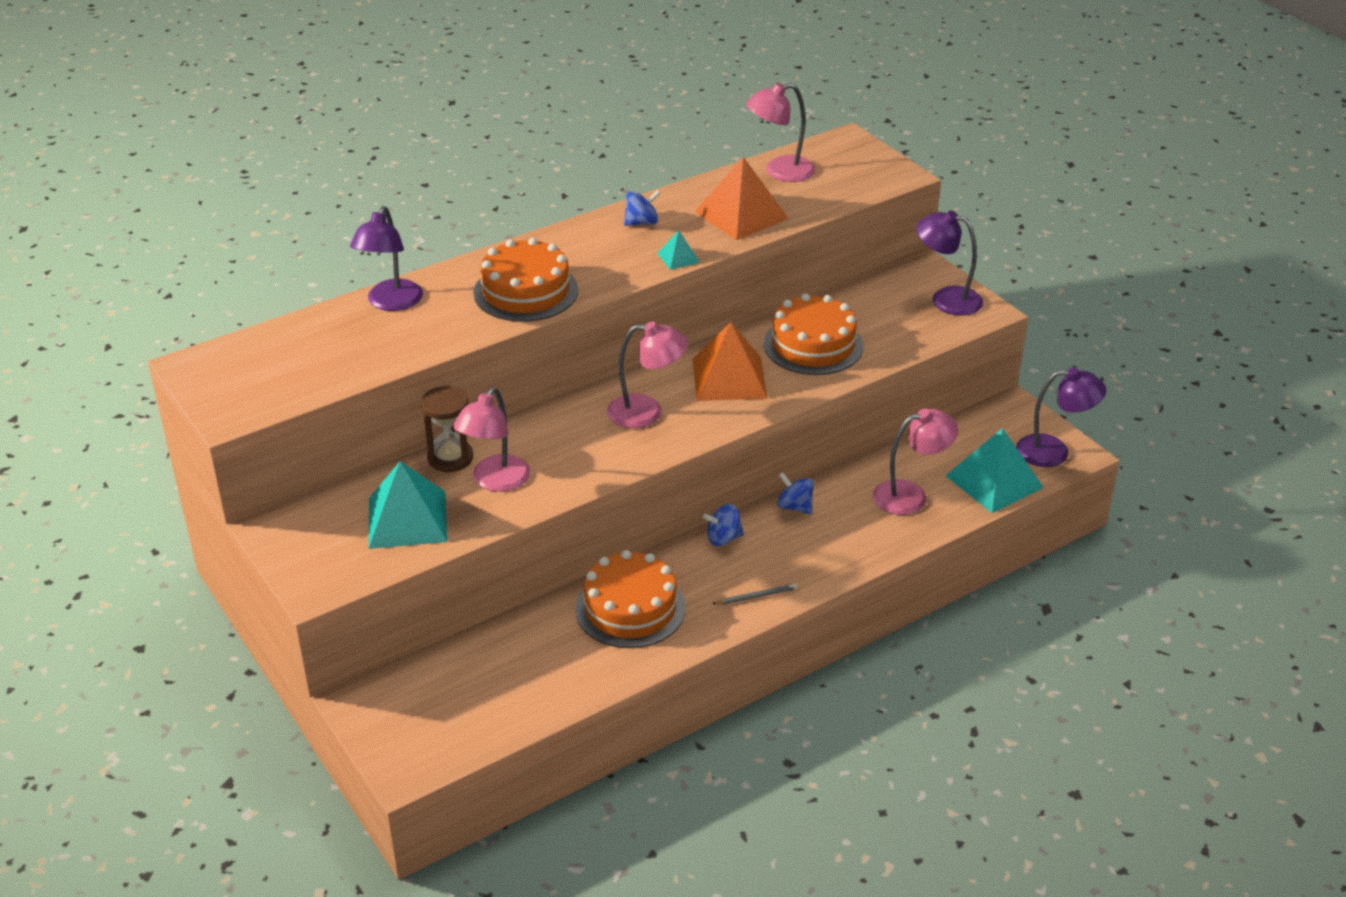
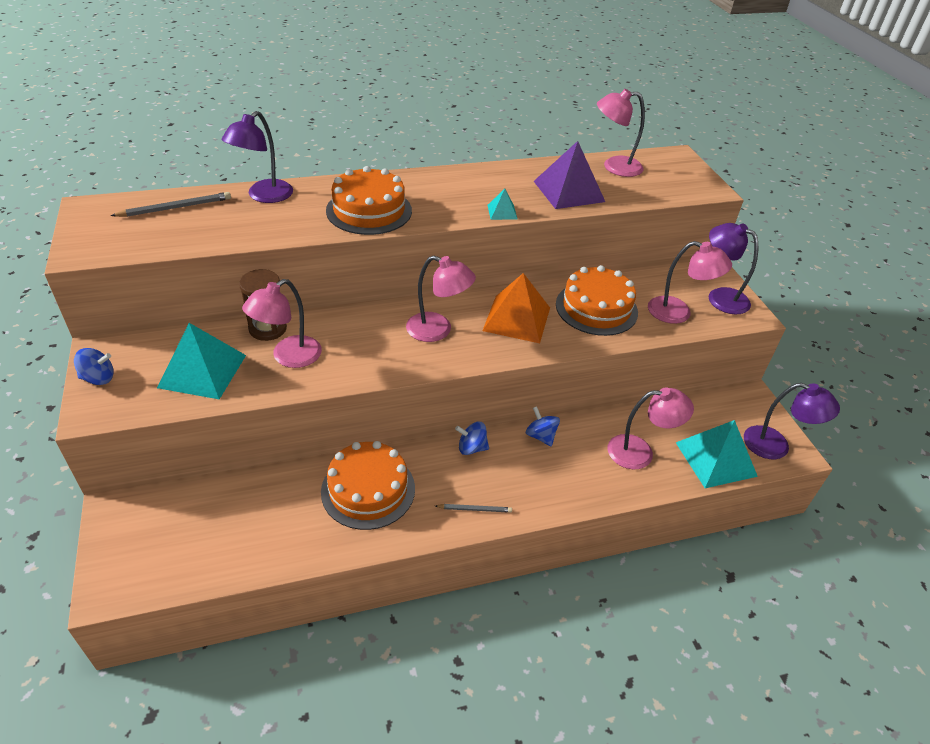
camera: 15 degrees right, 5 degrees up
(297, 341) = (175, 208): none -> grey pencil
(642, 223) = (488, 180): blue spinning top -> blue spinning top (98, 378)
(741, 215) = (569, 191): orange pyramid -> purple pyramid
(906, 328) = (678, 313): none -> pink lamp

